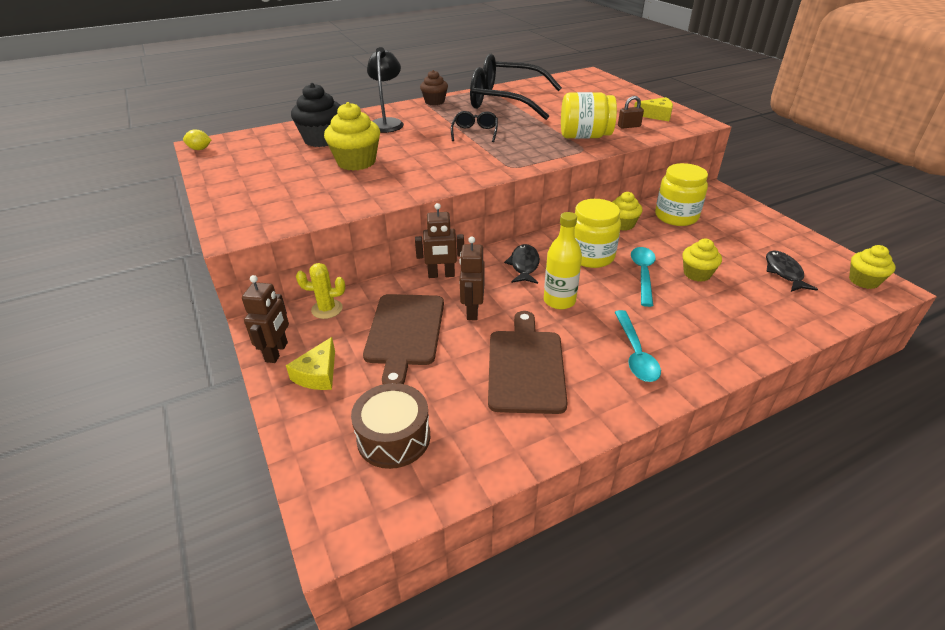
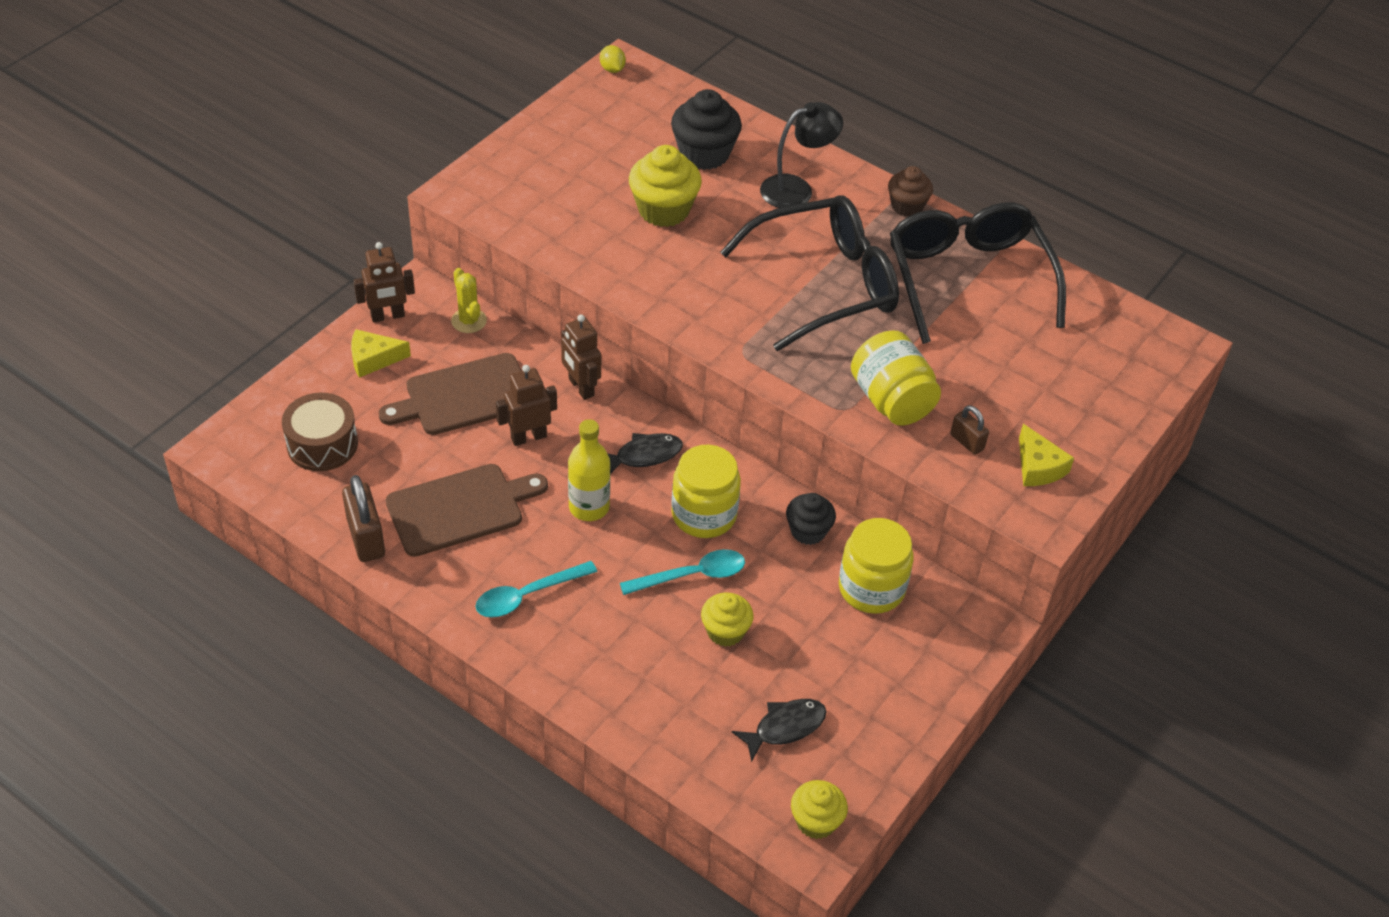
camera: 60 degrees right, 10 degrees up
(475, 132) = (825, 284): black glasses -> black glasses, size x2.33
(529, 436) = (366, 538): none -> brown padlock
(622, 224) = (808, 531): yellow cupcake -> black cupcake

